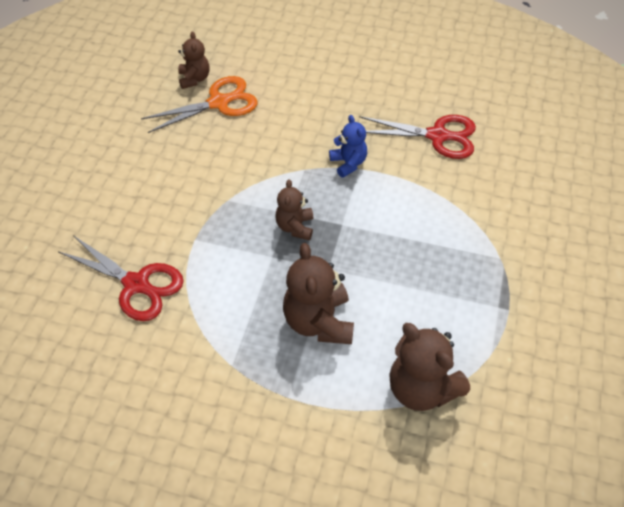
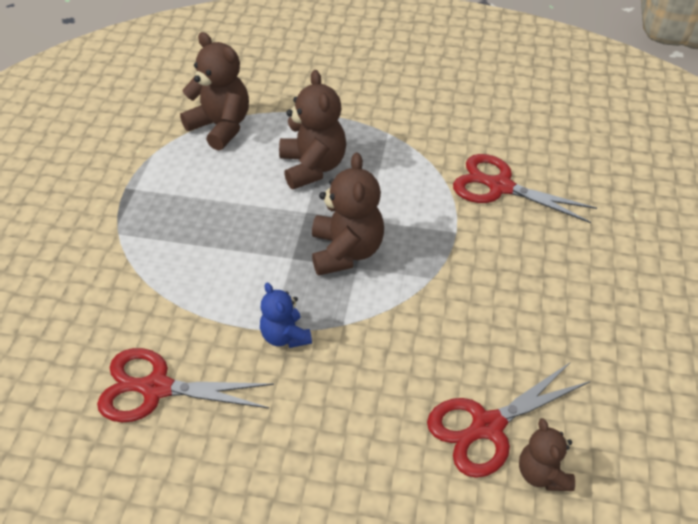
camera: 175 degrees right, 5 degrees down
(219, 102) = (487, 427): orange scissors -> red scissors
(295, 227) = (346, 251): brown teddy bear -> brown teddy bear, size x1.66

